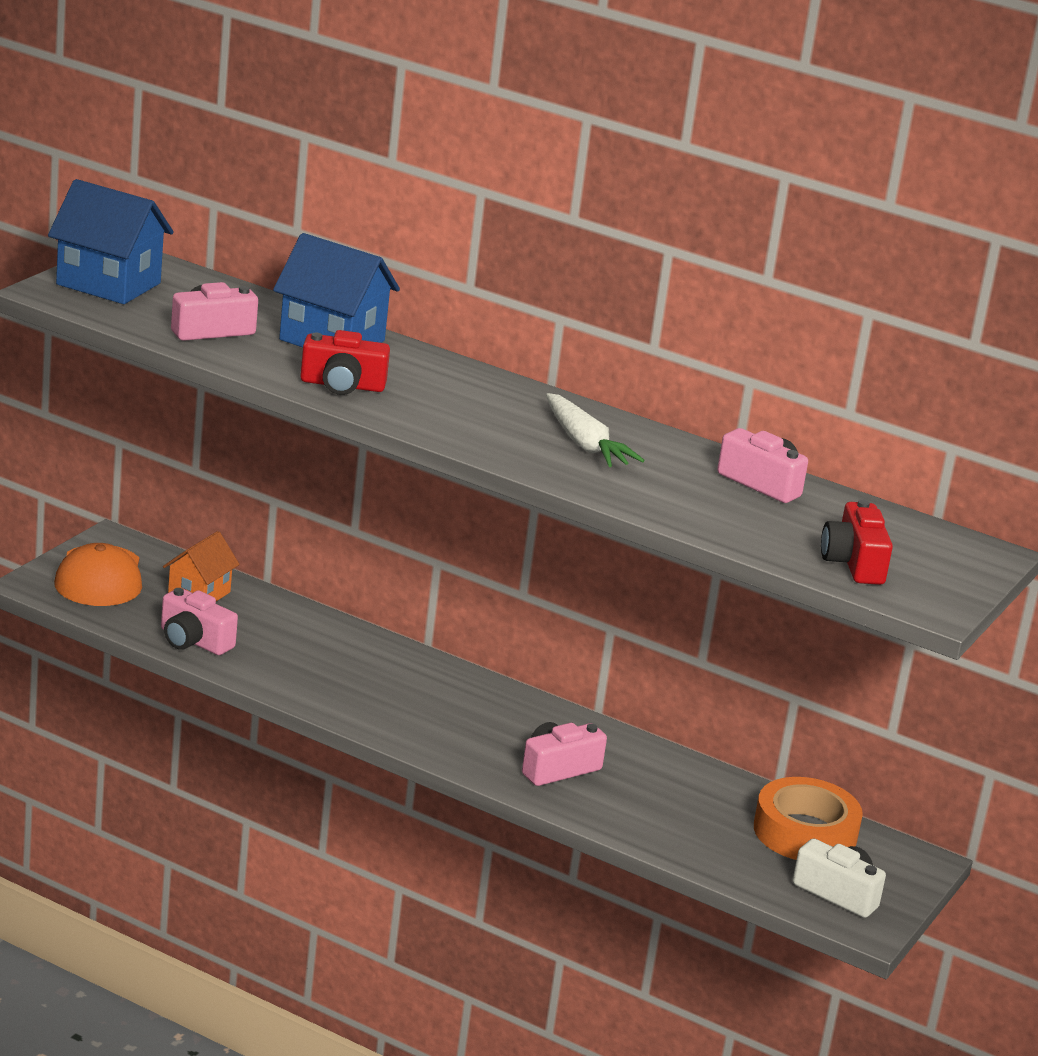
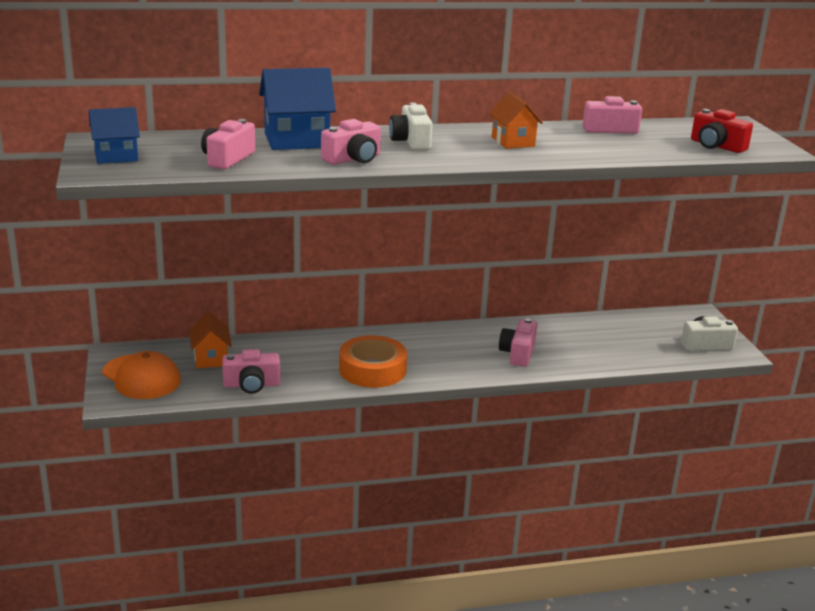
camera: 40 degrees left, 0 degrees up
(108, 284) = (116, 156): blue house -> blue house, size x0.64
(342, 385) = (353, 159): red camera -> pink camera
(460, 393) = (411, 141): none -> white camera
(585, 444) = (513, 142): white carrot -> orange house
(805, 832) = (647, 326): orange tape -> orange tape (372, 370)

